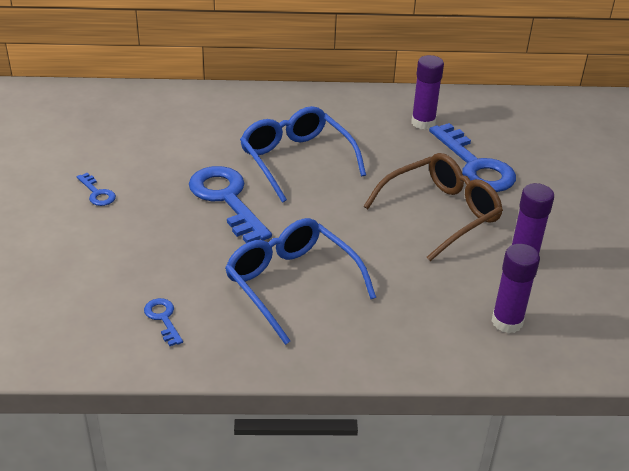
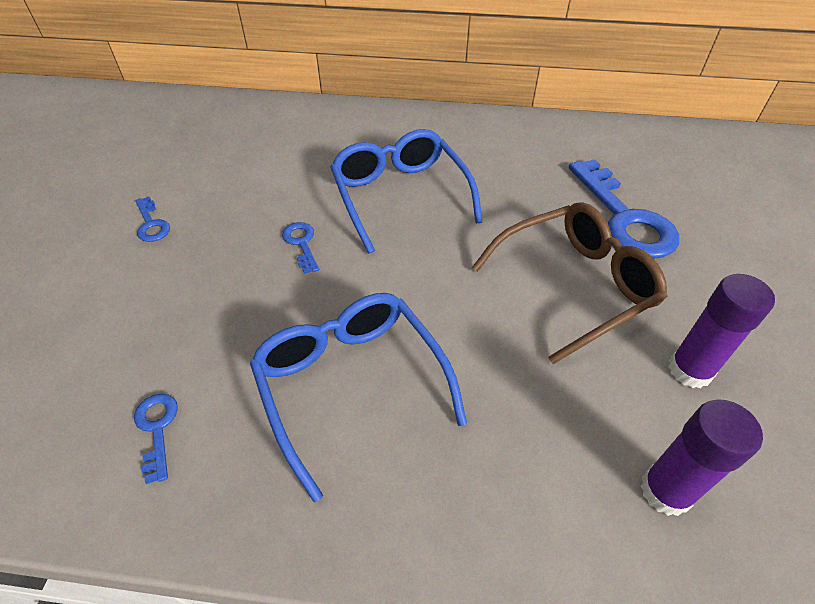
camera: 10 degrees right, 10 degrees up
(226, 199) = (301, 243): blue key -> blue key, size x0.46
(423, 122) = (562, 157): purple glue stick -> none

